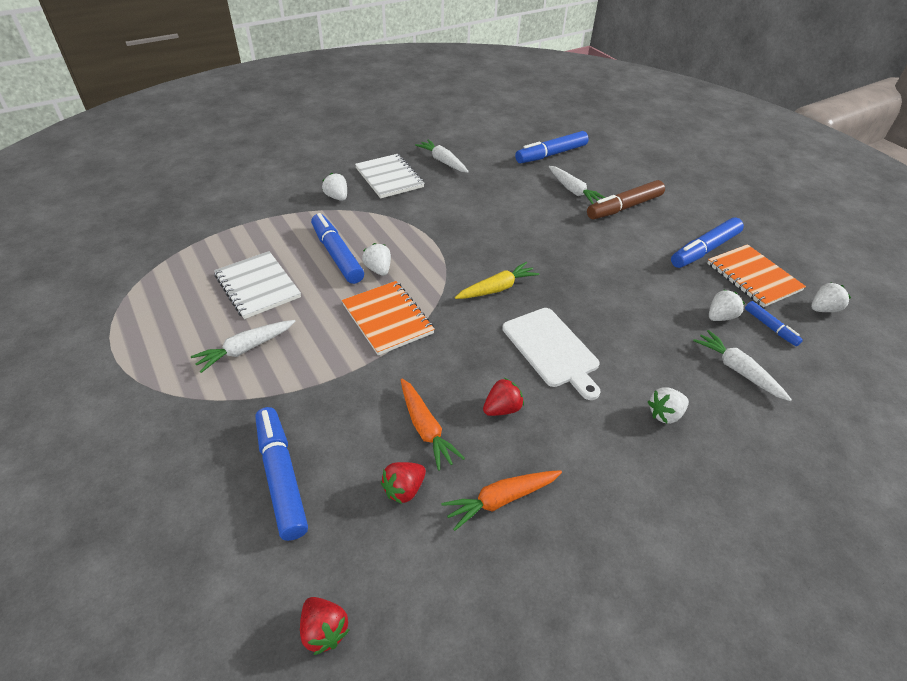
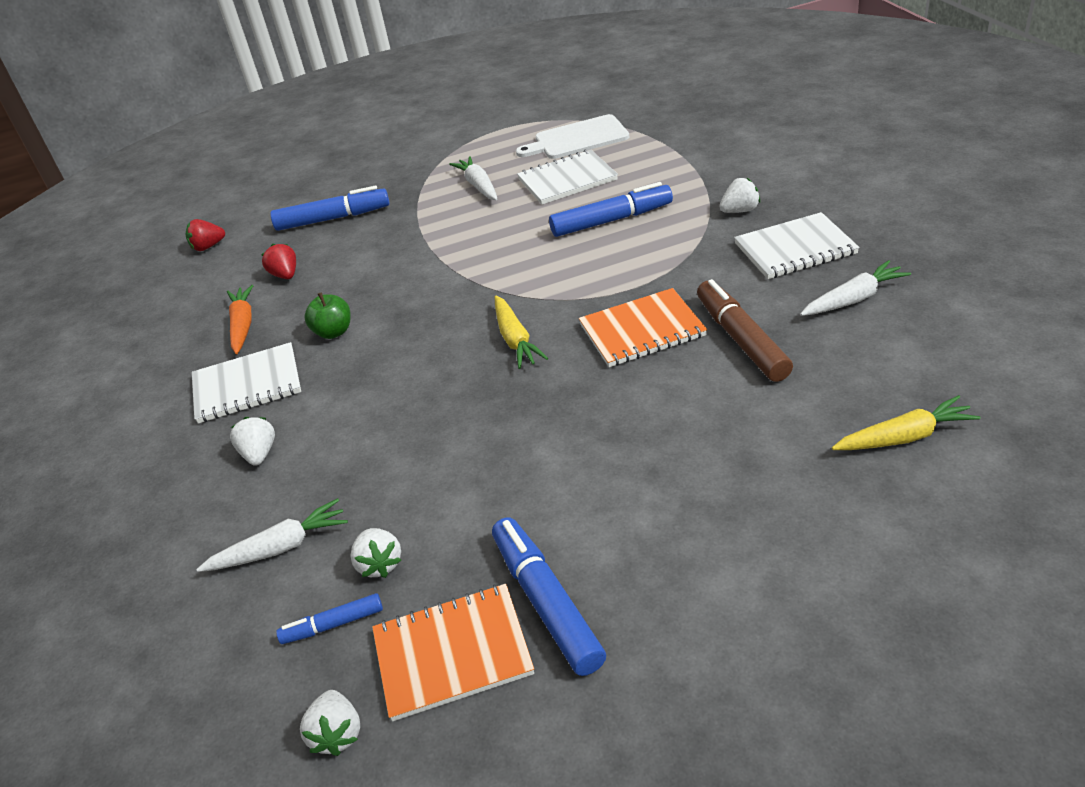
camera: 110 degrees right, 5 degrees down
(378, 269) = (577, 250): white strawberry -> none
(387, 319) = (490, 259): orange notebook -> orange notebook (642, 330)
(425, 428) = (337, 285): orange carrot -> none
(502, 408) = (333, 332): red strawberry -> green apple
(551, 154) = (904, 437): blue marker -> yellow carrot
(552, 349) = (394, 375): white cutting board -> white cutting board (577, 139)
(573, 191) = (761, 449): white carrot -> none
(591, 456) = (247, 385): none -> white notebook
(624, 207) = (699, 513): brown marker -> brown marker (741, 339)

